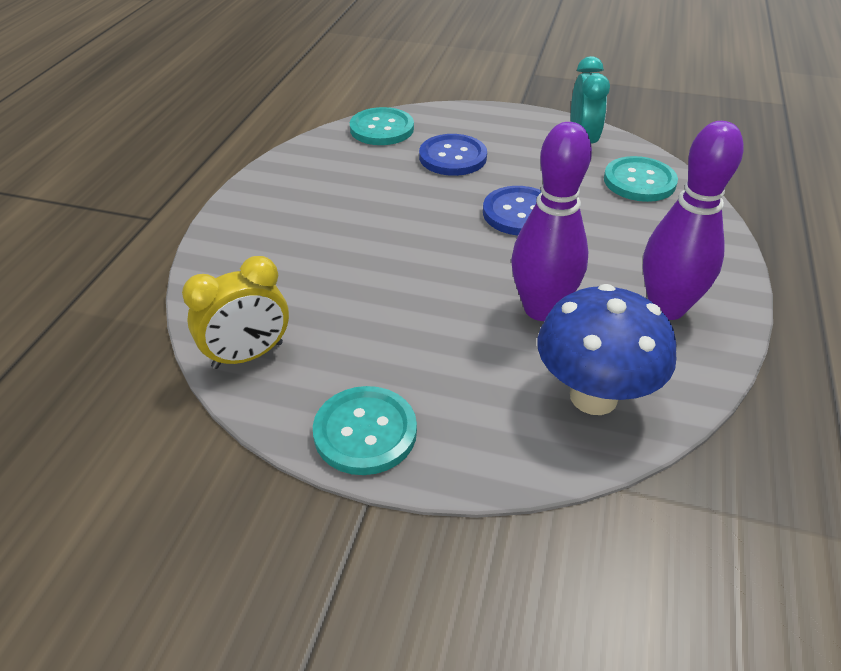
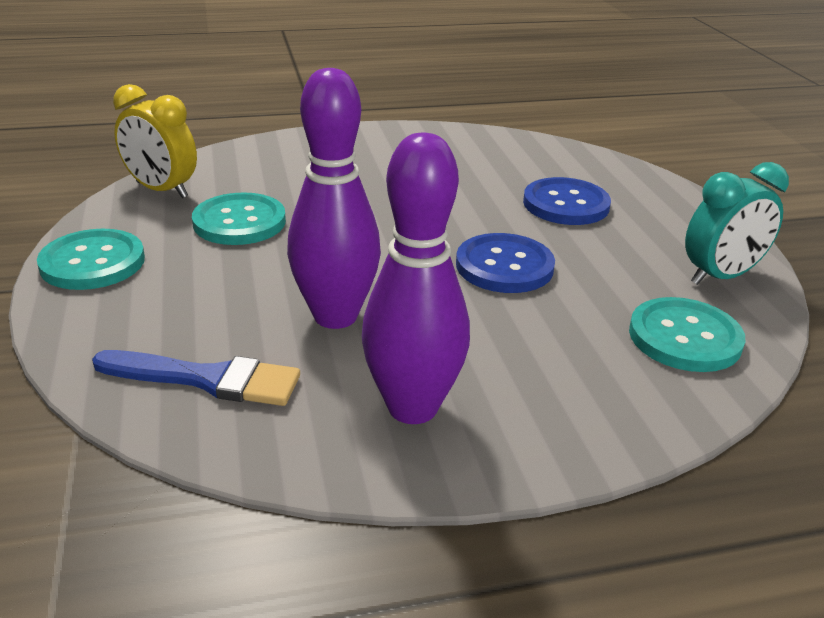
camera: 60 degrees right, 10 degrees down
(382, 129) = (567, 157): turquoise button -> turquoise button (239, 222)
(593, 396) = (207, 379): blue mushroom -> blue brush

